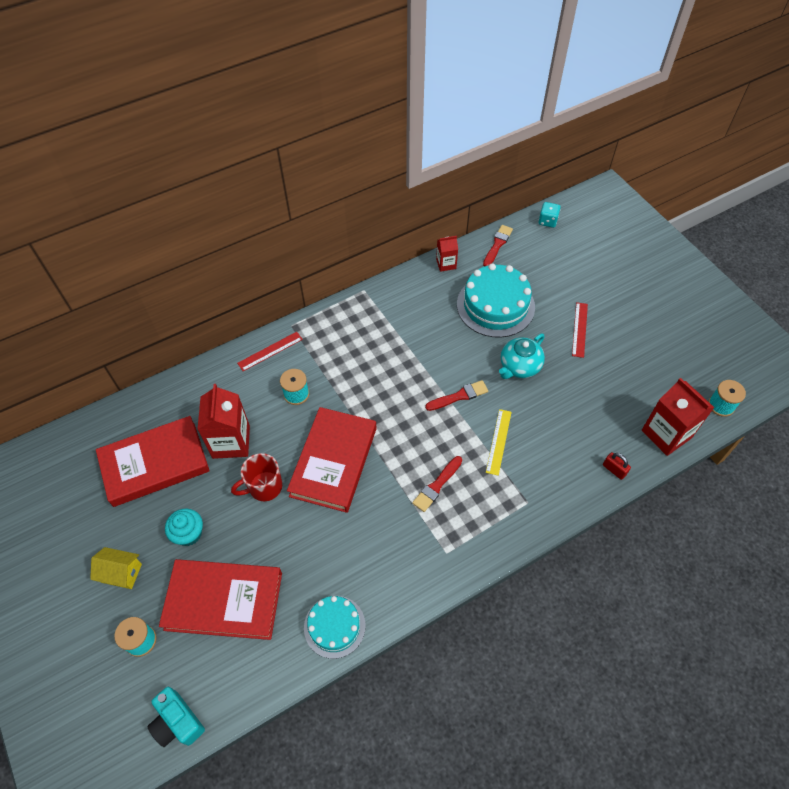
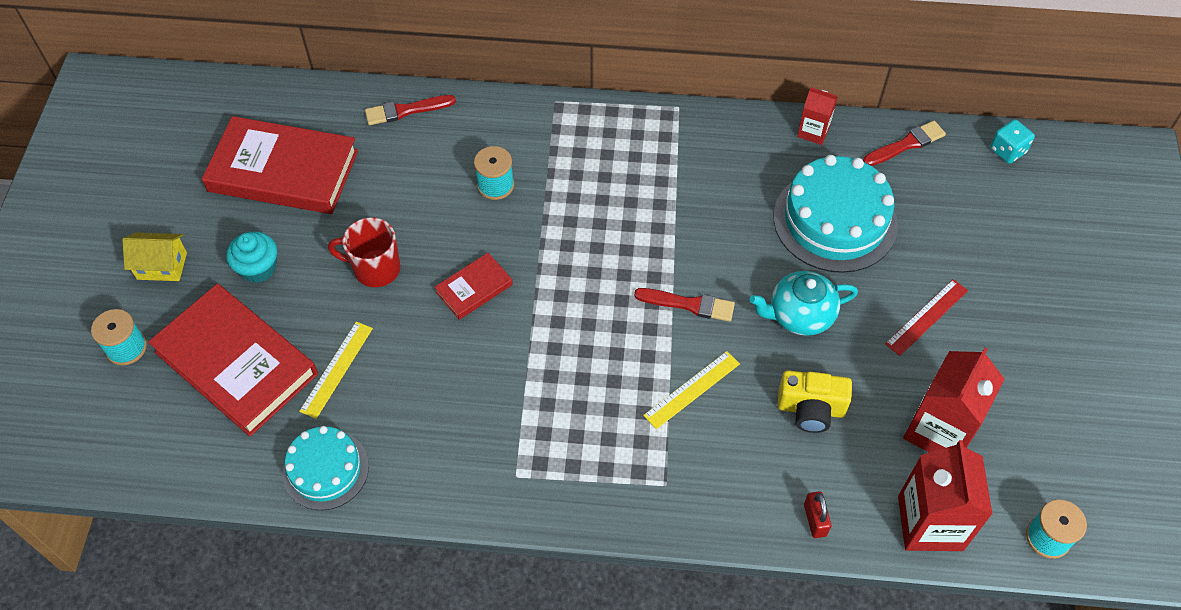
camera: 35 degrees right, 0 degrees up
(121, 573) = (162, 266): yellow house -> yellow house turned 45 degrees counterclockwise
(178, 722) = (96, 454): turquoise camera -> none
(231, 442) = (380, 196): red carton -> red carton (939, 431)
(270, 351) = (506, 118): red ruler -> none
(290, 562) = (336, 369): none -> yellow ruler
(333, 461) = (474, 288): red book -> red book, size x0.47
(437, 485) = (570, 392): red brush -> red brush (406, 110)
(565, 413) = (811, 409): none -> yellow camera

